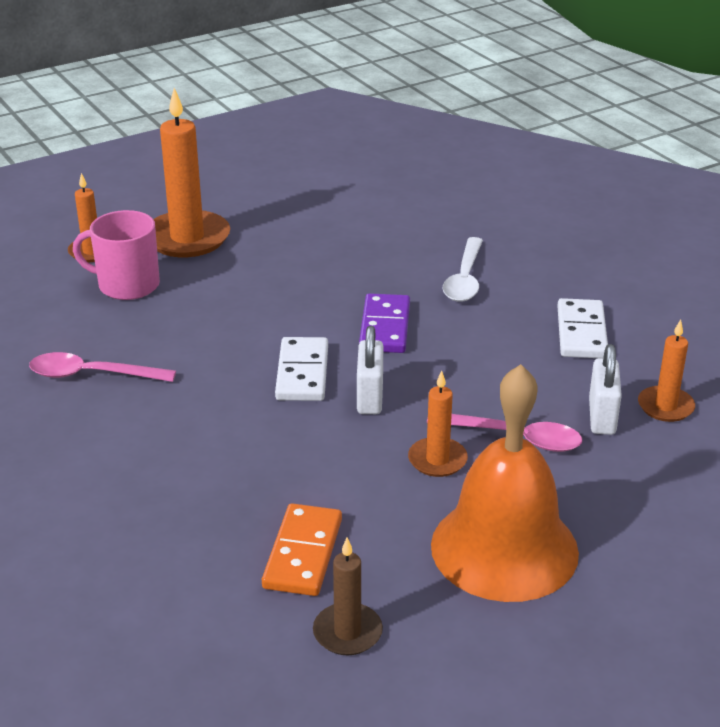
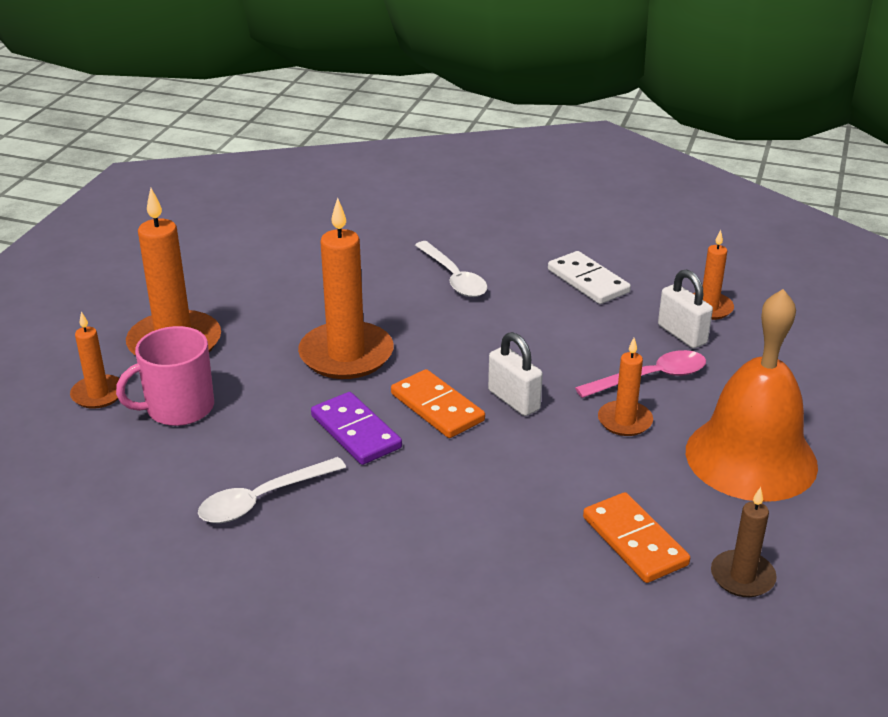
camera: 40 degrees left, 0 degrees up
(91, 375) = (262, 499): pink spoon -> white spoon
(292, 301) = (346, 355): none -> orange candle
(302, 373) = (437, 407): white domino -> orange domino
(385, 327) = (448, 341): purple domino -> purple domino (356, 432)

